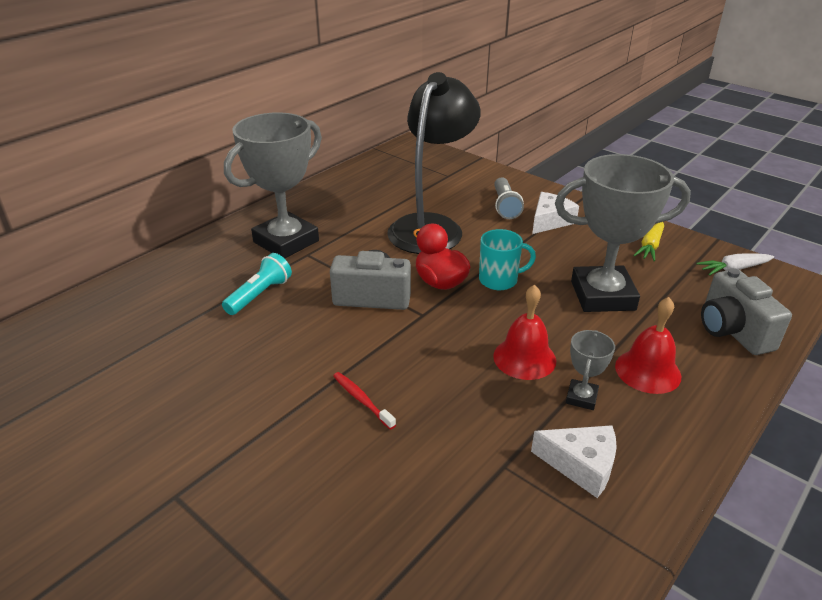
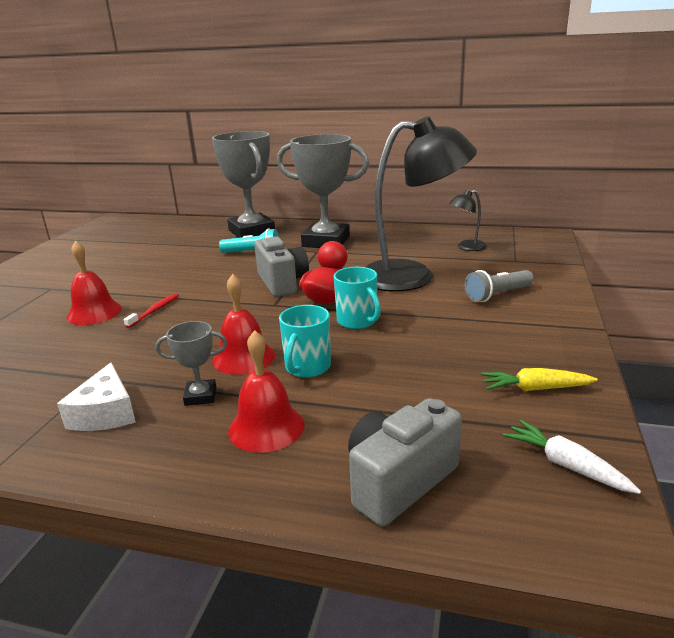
camera: 65 degrees right, 10 degrees down
(318, 454) = (94, 313): none -> red bell
(396, 182) = (467, 247): none -> black lamp
(550, 221) = (503, 321): white cheese -> none
(565, 328) = (307, 367): none -> turquoise mug
(602, 295) = (386, 376): grey trophy -> grey trophy (251, 232)

